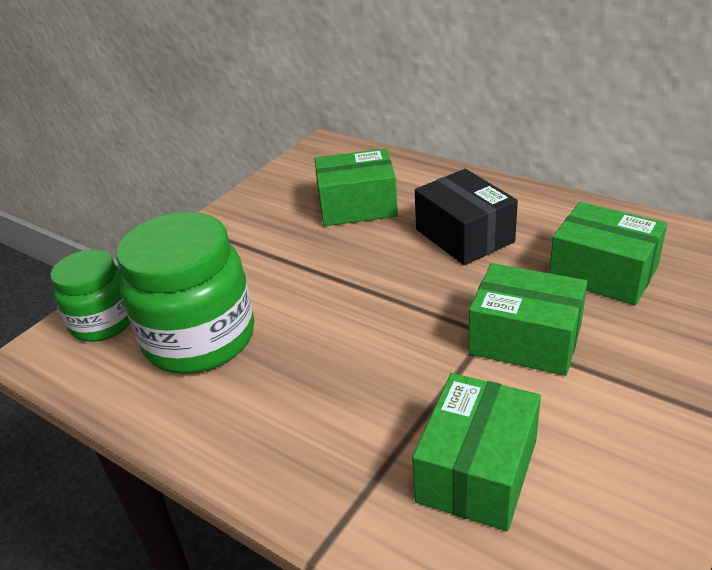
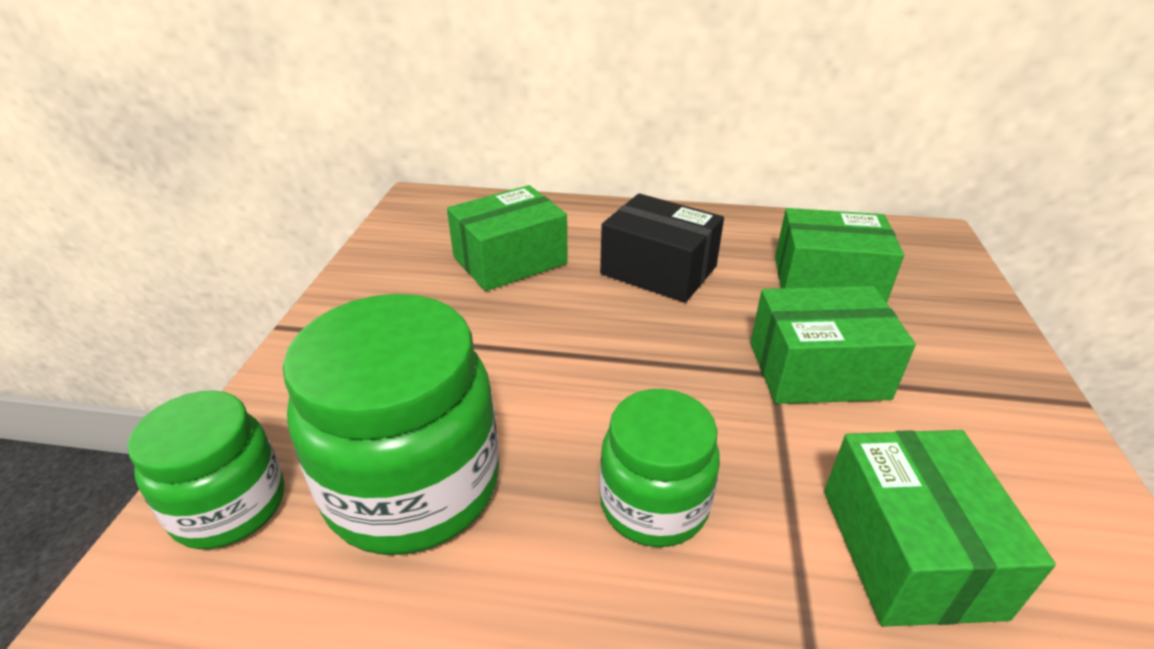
camera: 30 degrees left, 0 degrees up
(330, 391) = (654, 504): none -> green jar

